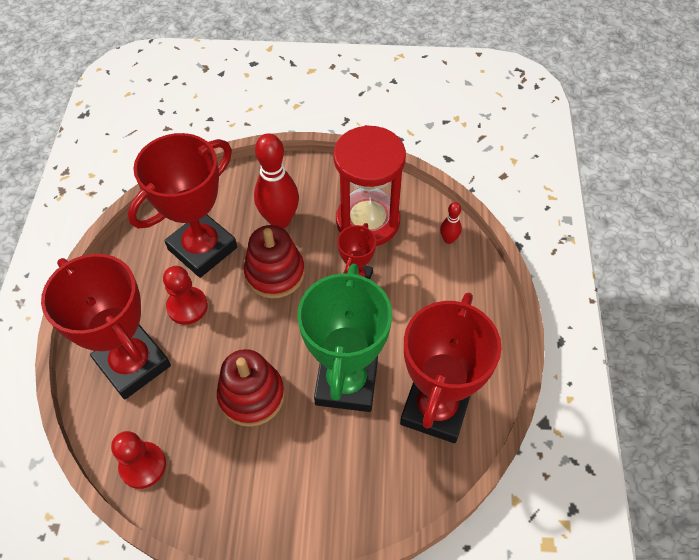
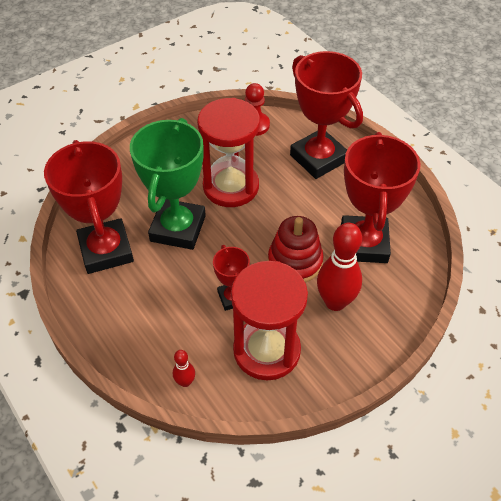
camera: 140 degrees right, 5 degrees down
(133, 364) = (318, 158): red trophy -> red trophy turned 45 degrees clockwise
(187, 306) = (327, 204): red pawn -> none
(251, 395) = (231, 186): red stacking toy -> red hourglass
(346, 383) = (178, 228): green trophy -> green trophy turned 45 degrees clockwise

